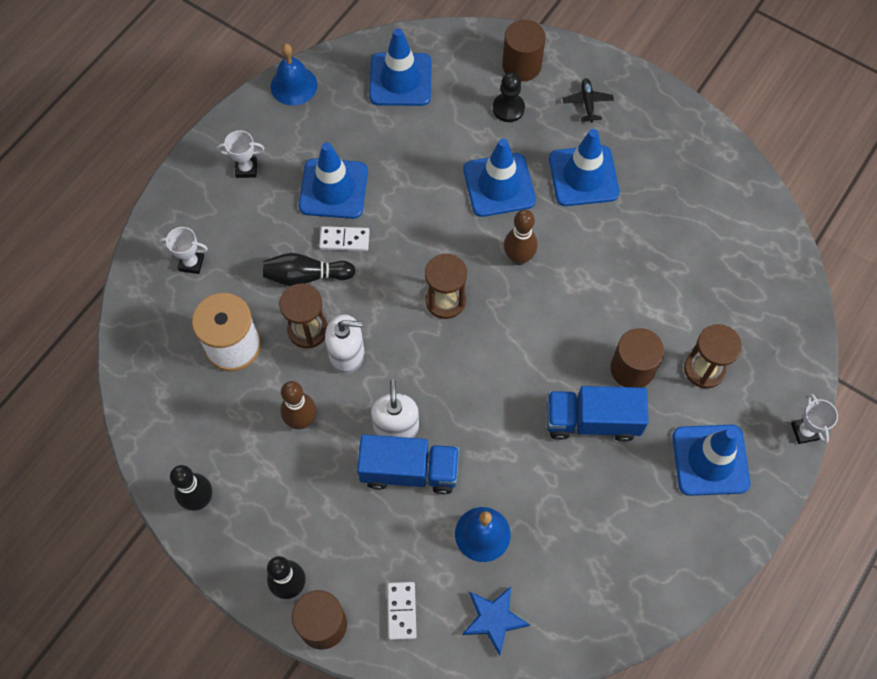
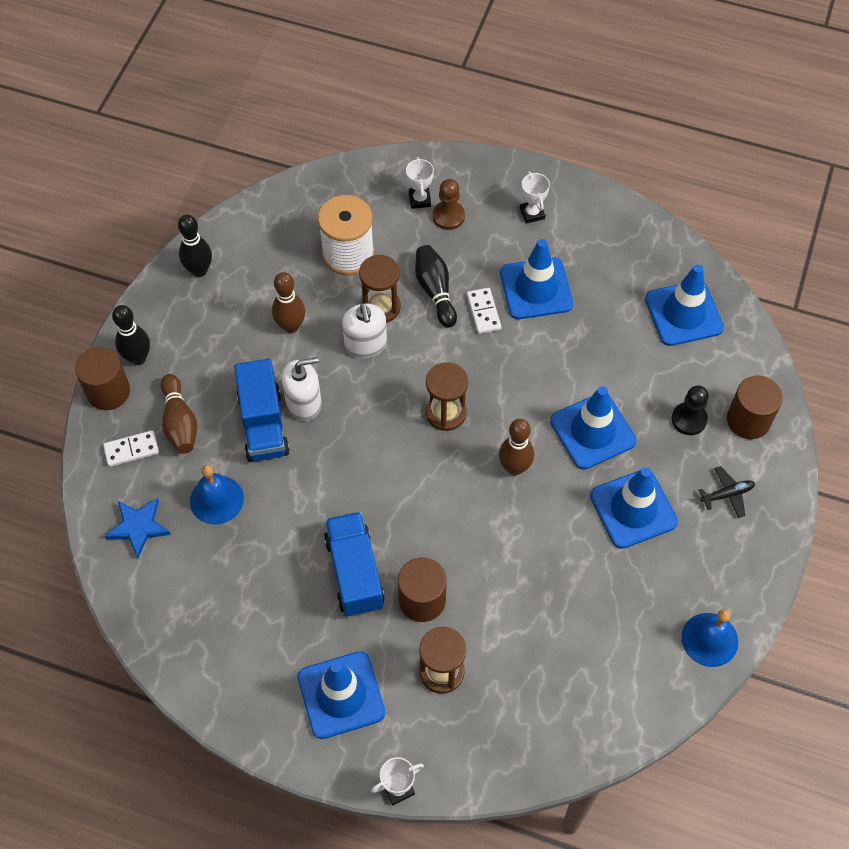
camera: 75 degrees right, 5 degrees down
(222, 242) = (448, 216): none -> brown pawn
(293, 85) = (639, 225): blue bell -> blue bell (709, 639)
(383, 555) = (180, 422): none -> brown bowling pin

